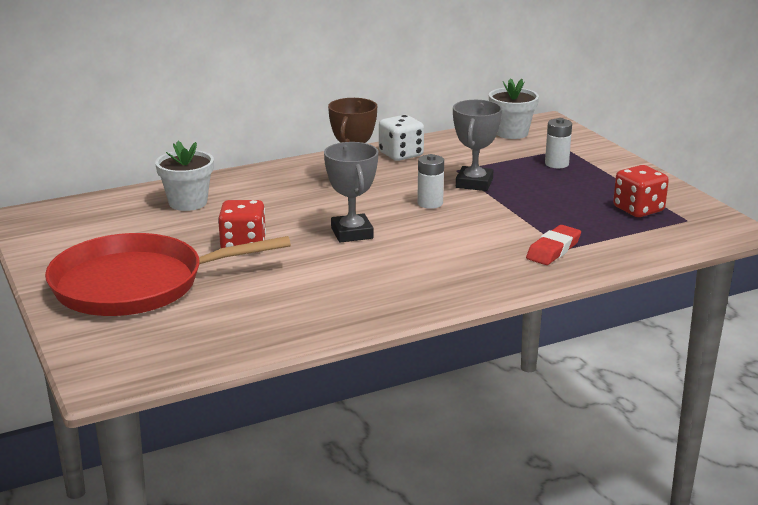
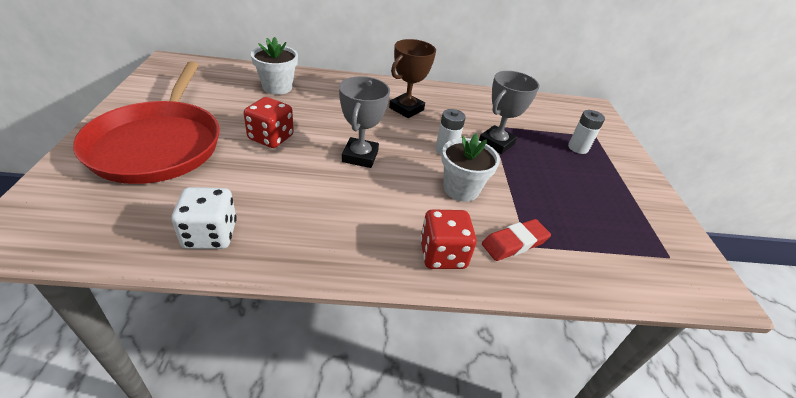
camera: 20 degrees right, 15 degrees up
(136, 284) = (158, 144): red pan -> red pan turned 105 degrees counterclockwise
(401, 154) = (461, 98): white dice -> white dice (210, 235)
(511, 133) = (559, 107): white flower pot -> white flower pot (461, 189)
(638, 209) = (625, 224): red dice -> red dice (442, 254)

